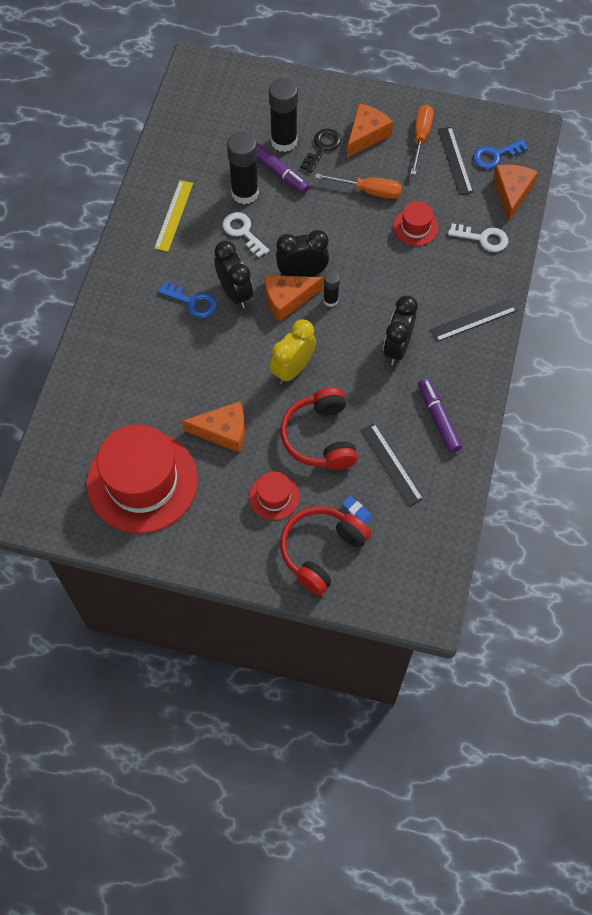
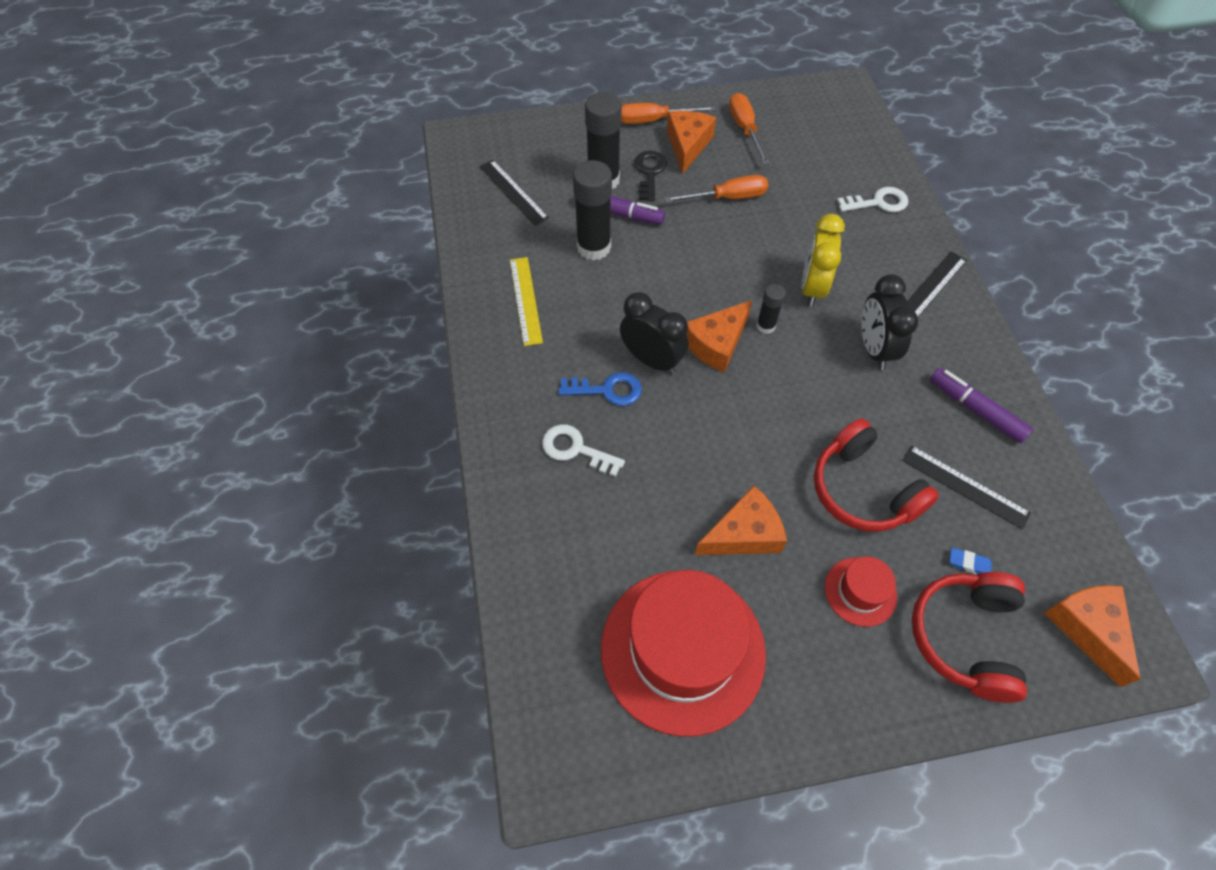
camera: 25 degrees left, 5 degrees down
(243, 232) = (618, 289): white key -> white key (575, 449)
(292, 369) = (776, 421): yellow clock -> yellow clock (812, 288)
(302, 273) = (714, 308): black clock -> none
(353, 103) = (653, 120): none -> orange screwdriver
(415, 227) = (802, 216): red hat -> none
(455, 160) = (794, 139): black ruler -> black ruler (513, 192)
(495, 156) = (830, 121): blue key -> none
(511, 193) = (873, 150): orange cheese -> orange cheese (1087, 628)

